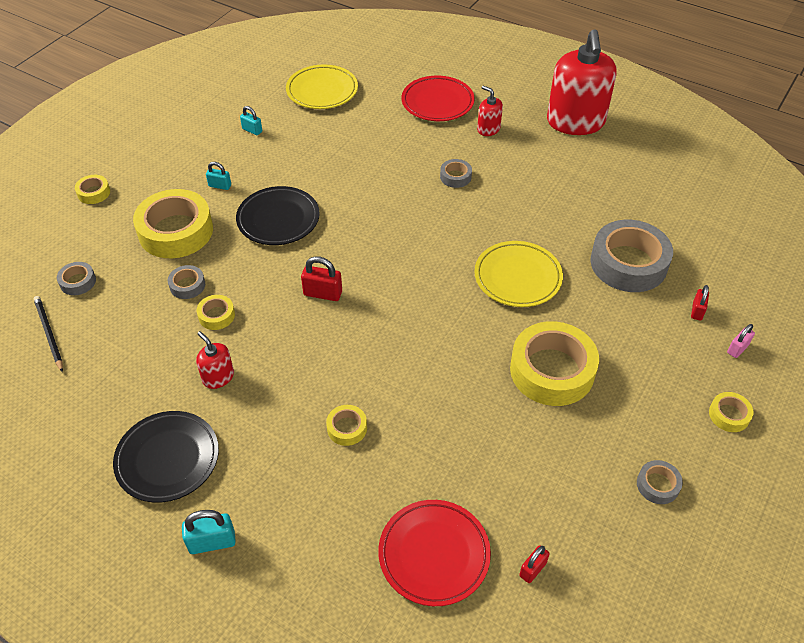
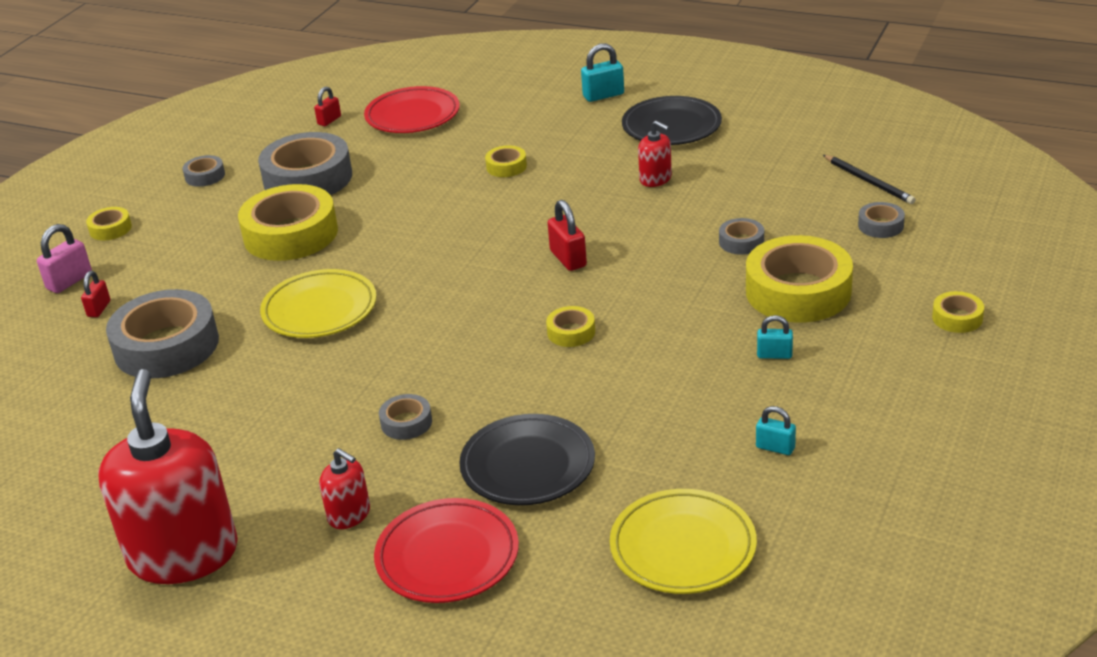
camera: 175 degrees right, 15 degrees down
(216, 315) = (687, 222): yellow tape -> yellow tape (571, 332)
(278, 219) = (662, 326): black plate -> black plate (528, 466)
(323, 293) = (568, 259): red padlock -> red padlock turned 60 degrees clockwise
(545, 454) = (308, 178): none -> grey tape
(737, 349) = (69, 281): pink padlock -> pink padlock, size x1.53

